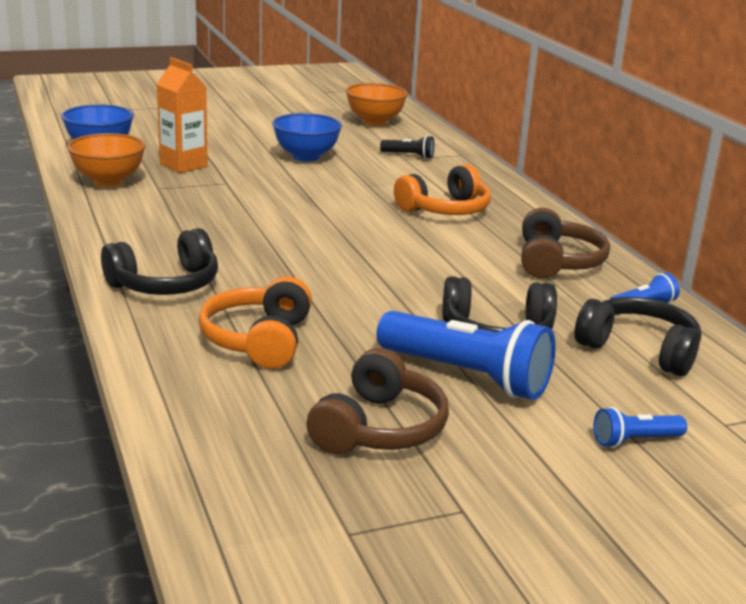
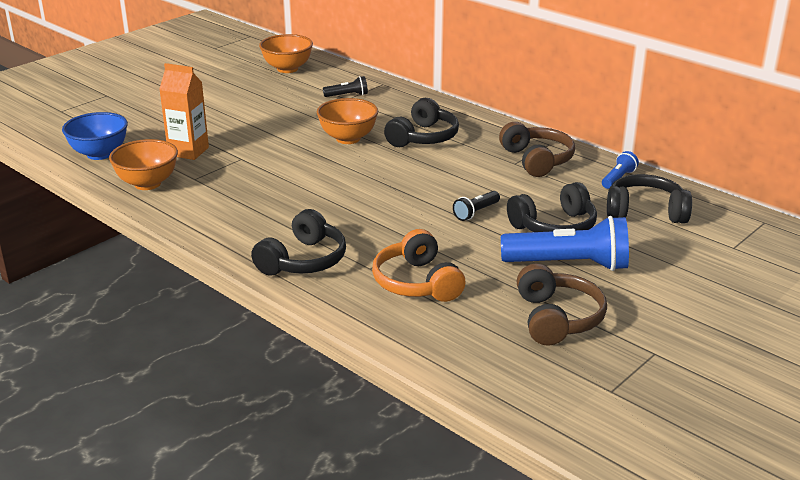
camera: 25 degrees left, 5 degrees up
(306, 157) = (273, 117): blue bowl -> none
(360, 191) = (348, 138): none -> orange bowl
(416, 293) = (476, 212): none -> black flashlight
(445, 210) = (423, 137): orange headphones -> black headphones
(635, 441) = (699, 275): blue flashlight -> none

